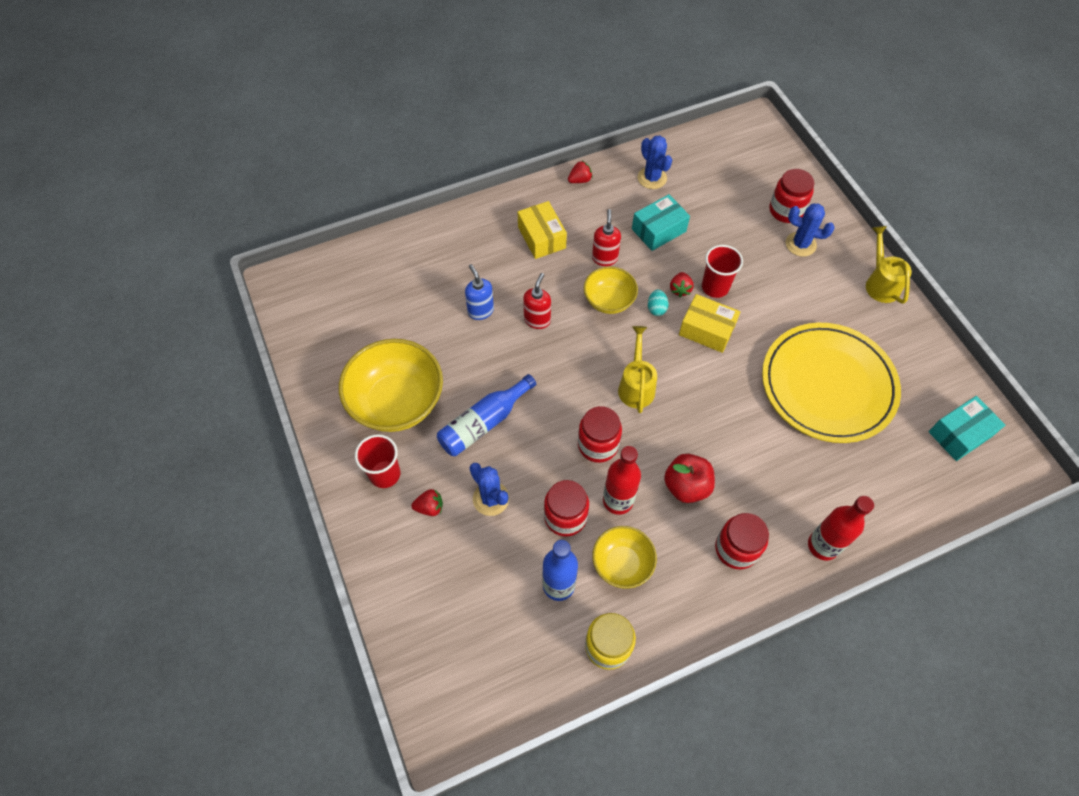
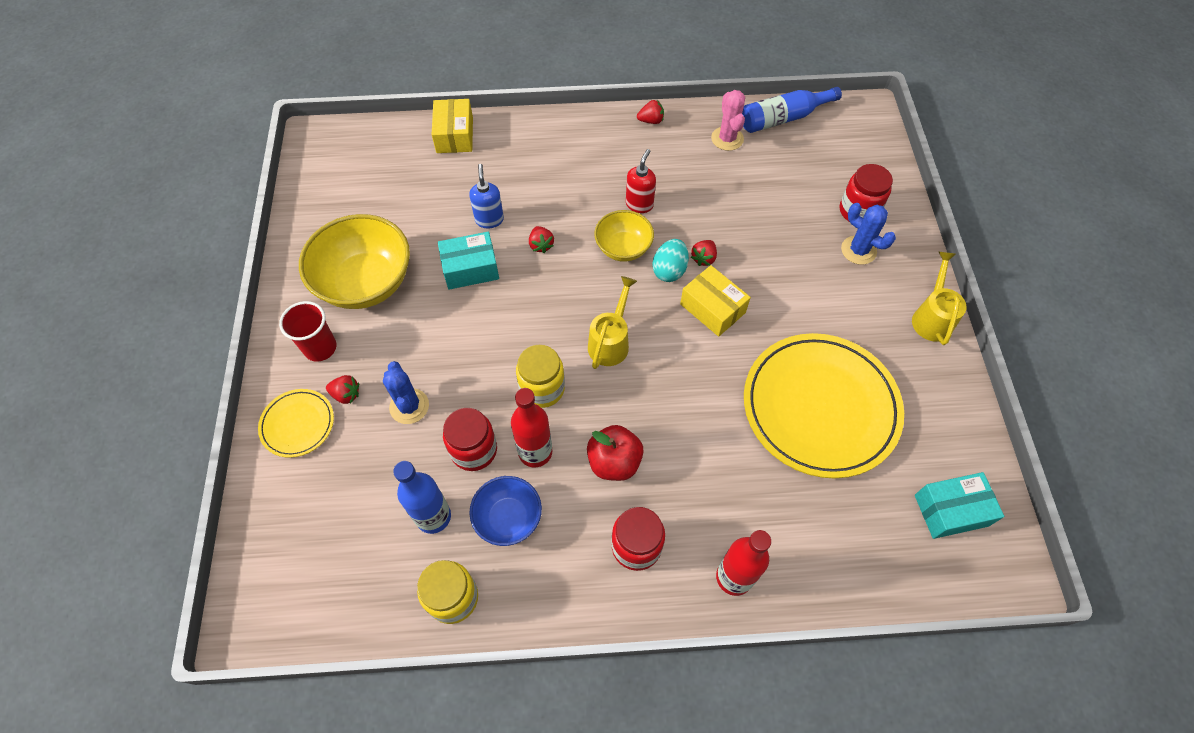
camera: 20 degrees right, 0 degrees up
(399, 548) = (298, 424): none -> yellow plate
(484, 423) = (439, 329): blue bottle -> blue bottle (783, 118)
(537, 320) = (541, 245): red soap dispenser -> red strawberry
(542, 237) = (585, 166): yellow box -> yellow box (455, 135)
(598, 445) = (542, 388): red jar -> yellow jar
(622, 564) = (508, 518): yellow bowl -> blue bowl
(652, 178) = (727, 139): blue cactus -> pink cactus
(656, 308) = (669, 270): turquoise egg -> turquoise egg, size x1.50
(658, 230) = (709, 192): turquoise box -> turquoise box (470, 268)
(715, 287) = (742, 267): red cup -> none

